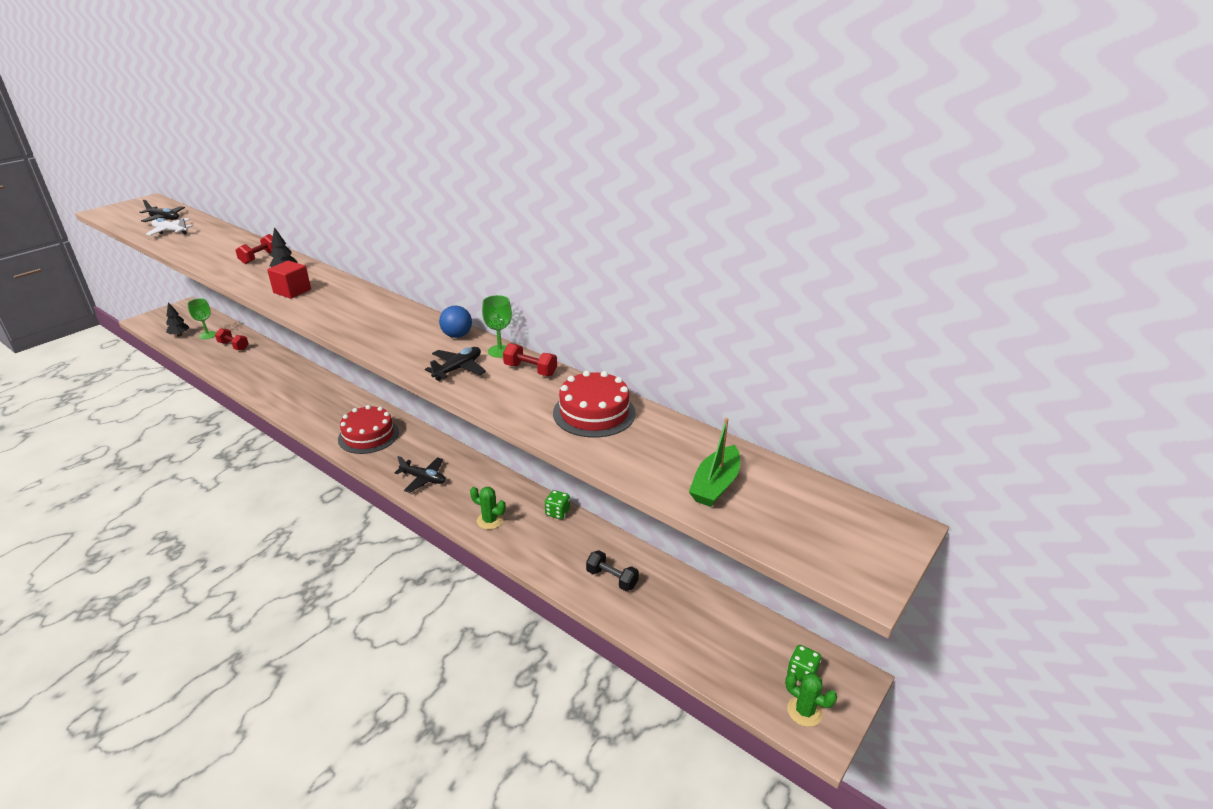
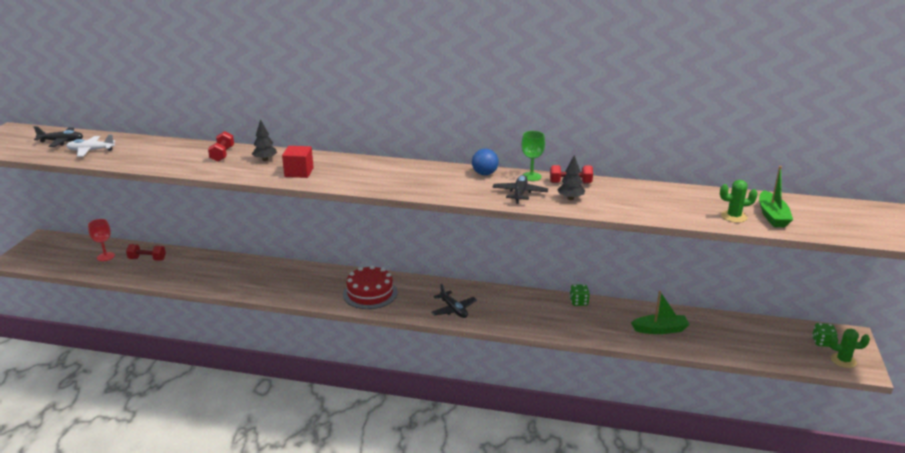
camera: 25 degrees left, 5 degrees down
(179, 335) = (74, 263): black tree -> black tree (570, 198)
(207, 335) = (105, 257): green goblet -> red goblet
(423, 479) = (453, 310): black plane -> black plane turned 60 degrees clockwise
(490, 520) = (537, 321): green cactus -> green cactus (734, 217)
(594, 413) = (649, 197): red cake -> none
(612, 579) = (660, 329): black dumbbell -> green boat

